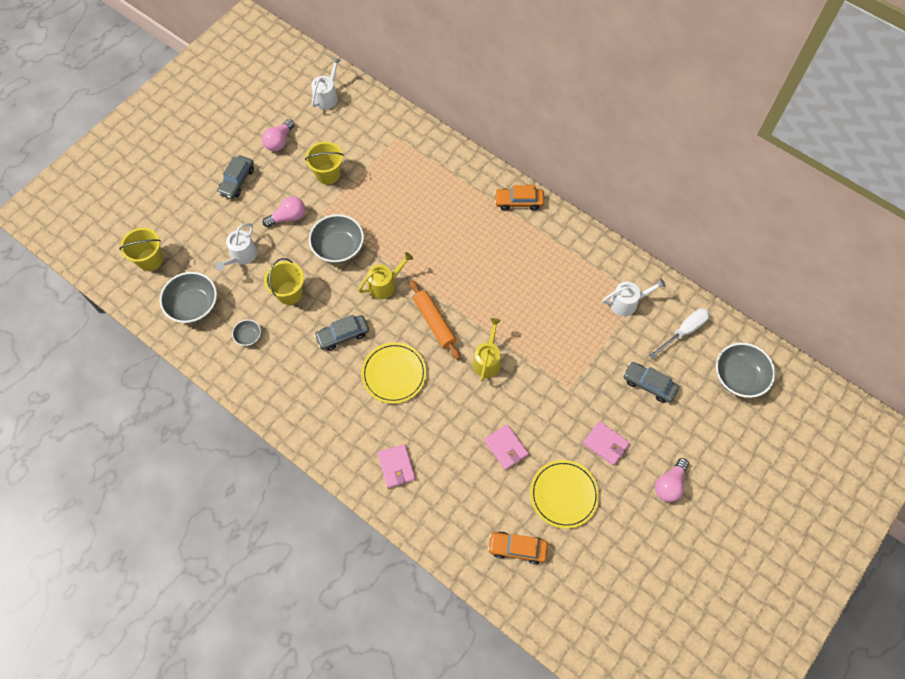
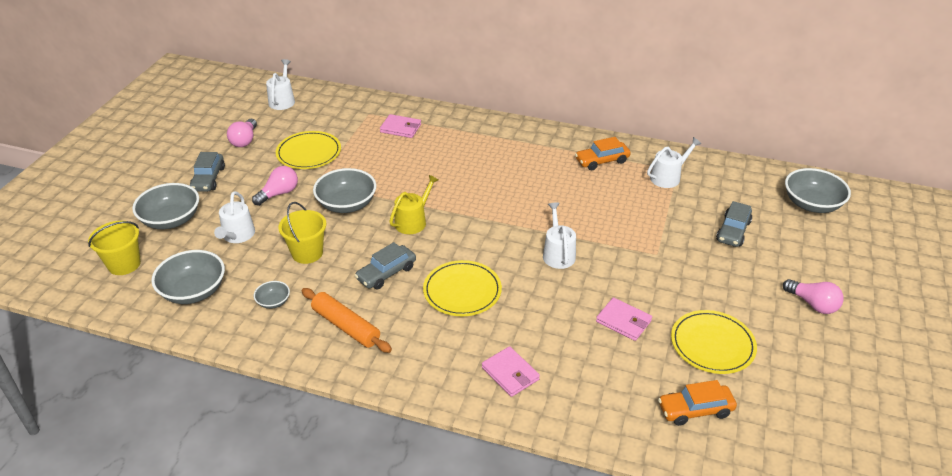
camera: 20 degrees left, 25 degrees down
(196, 221) = (171, 220): none -> grey bowl
(328, 174) = (309, 153): yellow bucket -> yellow plate
(434, 322) = (483, 238): orange rolling pin -> orange rolling pin (346, 326)
(487, 360) = (558, 254): yellow watering can -> white watering can
(518, 202) = (516, 131): orange car -> orange car (602, 161)
(605, 444) = (724, 289): pink wallet -> pink wallet (400, 128)
(649, 384) = (733, 231): grey car -> grey car turned 75 degrees counterclockwise
(669, 484) = (813, 304): pink light bulb -> pink light bulb turned 60 degrees counterclockwise
(684, 331) = (736, 184): white screwdriver -> none

